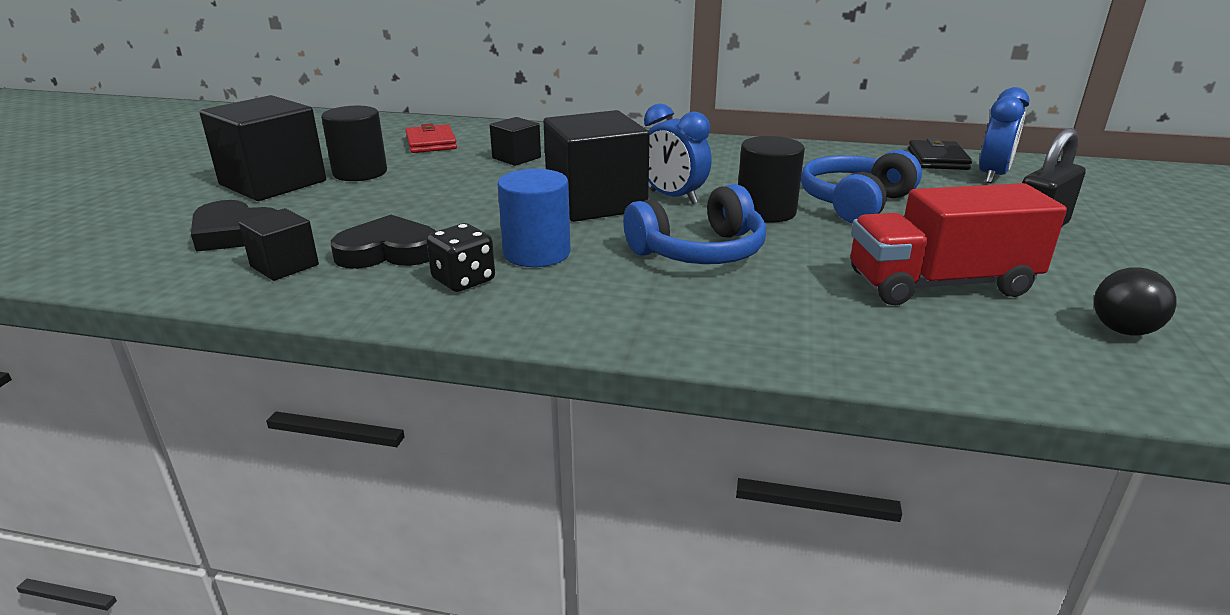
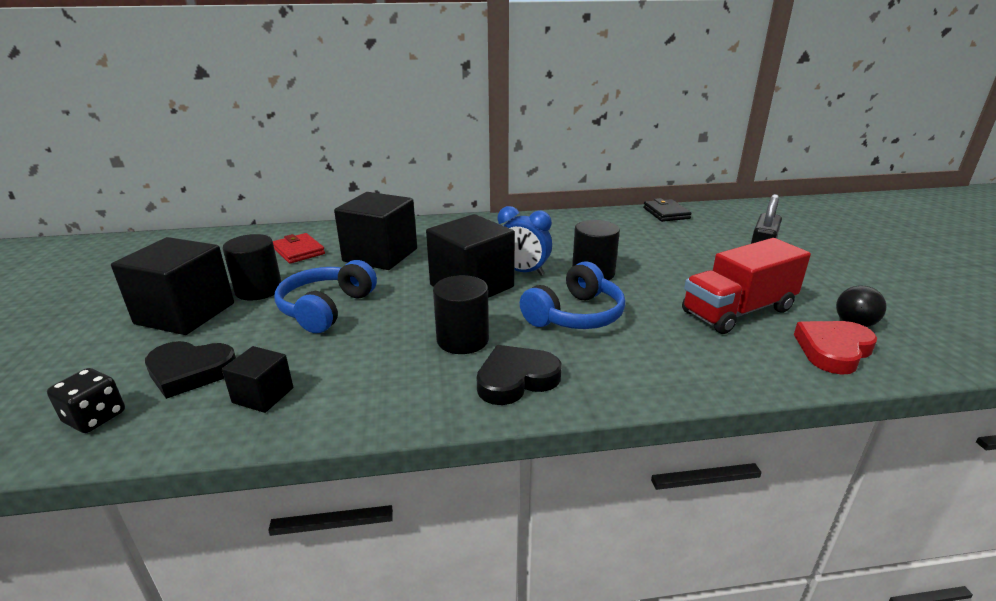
camera: 20 degrees left, 0 degrees up
(388, 251) = (343, 362): black heart -> black heart (516, 379)
(463, 280) = (425, 376): black dice -> black dice (95, 417)
(516, 158) = (380, 255): black cube -> black cube, size x1.96
(537, 253) = (462, 340): blue cylinder -> black cylinder
(855, 203) = (643, 256): blue headphones -> blue headphones (326, 308)
(992, 176) = (706, 221): blue clock -> none
(1052, 354) = (833, 350): none -> red heart

